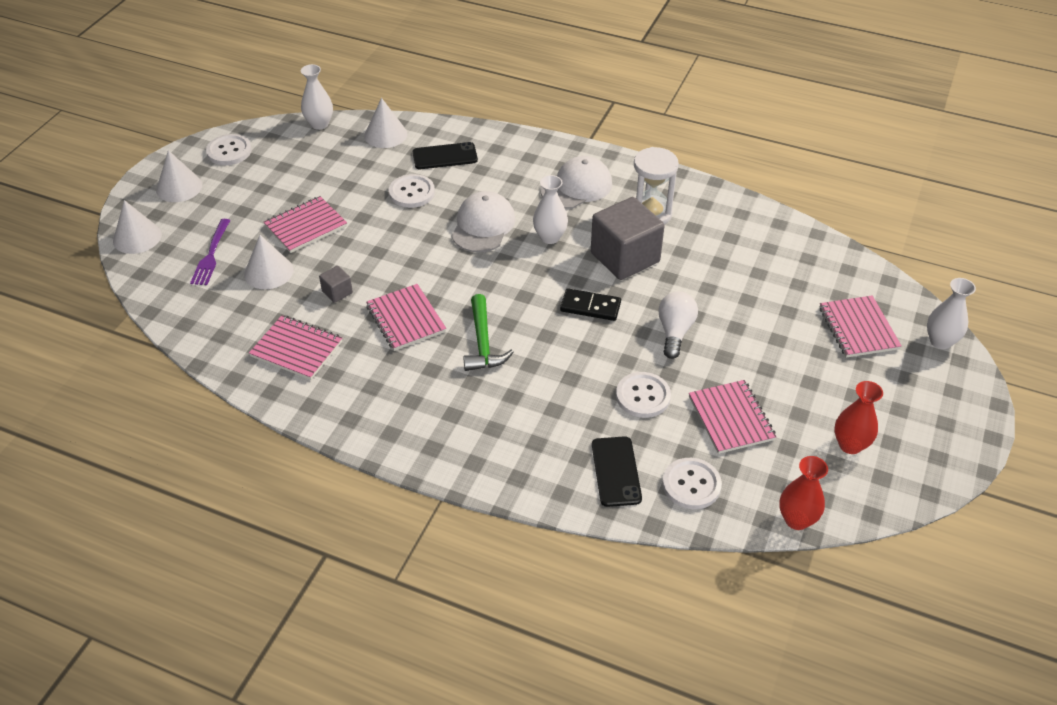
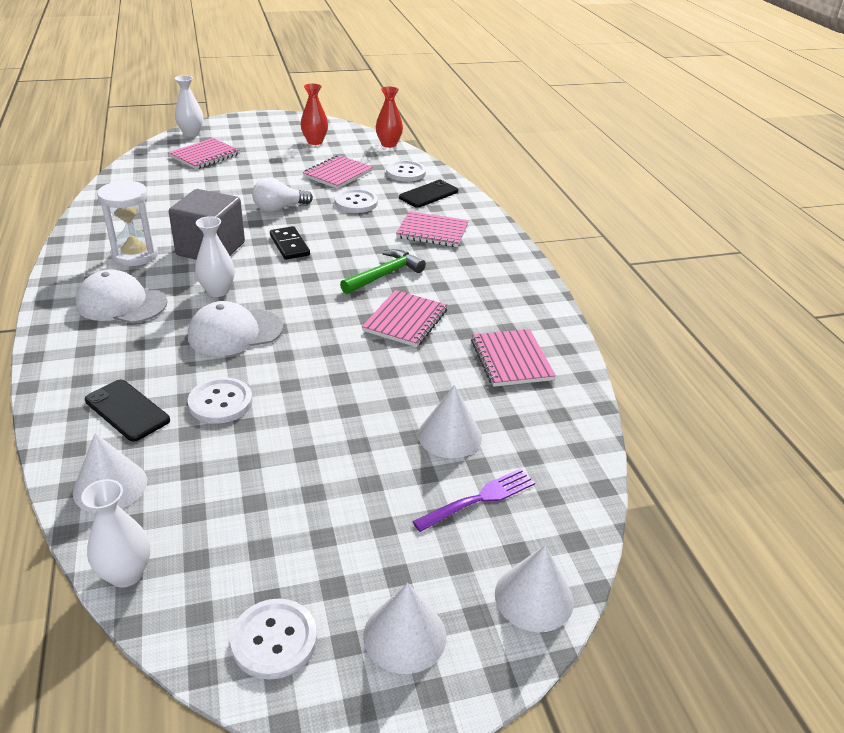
camera: 130 degrees left, 10 degrees down
(306, 226) = (354, 451): pink notebook -> pink notebook (432, 231)
(337, 292) = (421, 374): grey cube -> none

